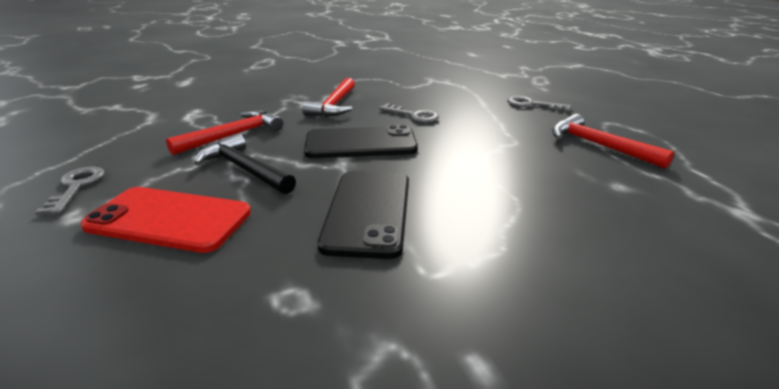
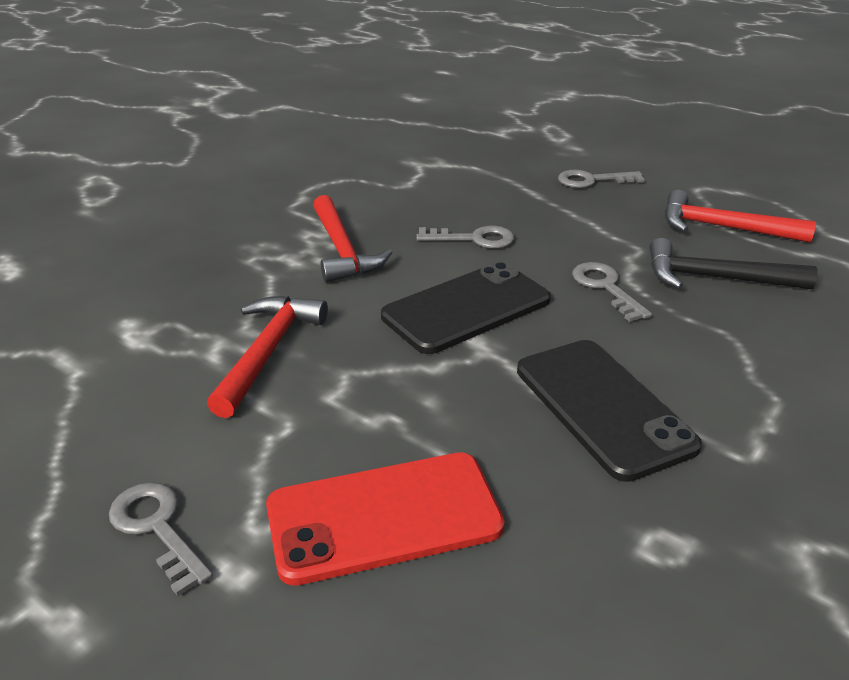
camera: 30 degrees left, 5 degrees up
(244, 169) = (369, 403): black hammer -> black hammer (715, 278)
(462, 155) = (605, 287): none -> grey key

